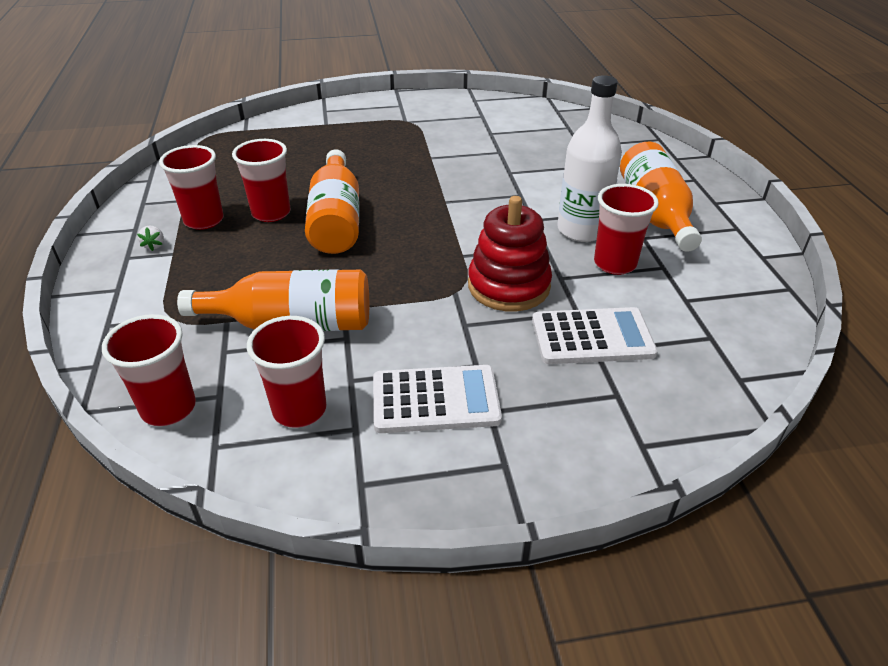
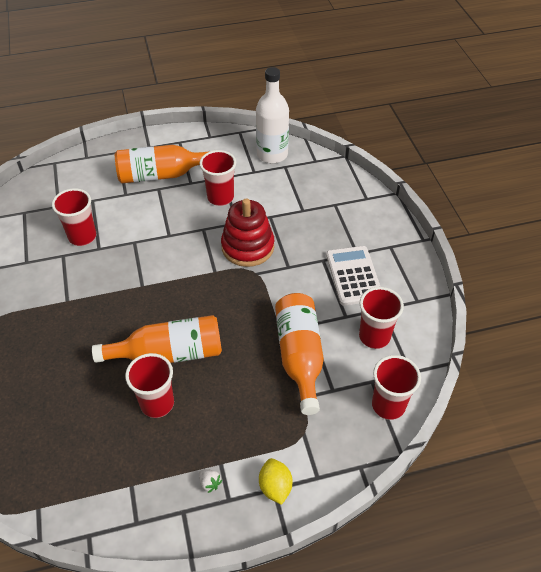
camera: 95 degrees left, 10 degrees up
(118, 290) = (275, 487): none -> yellow lemon
(154, 245) = (209, 483): white strawberry -> white strawberry turned 60 degrees clockwise
(204, 220) = (168, 455): red cup -> red cup (82, 237)
(581, 230) = (182, 211): white bottle -> white bottle (272, 154)
(592, 337) = (292, 211): white calculator -> none

